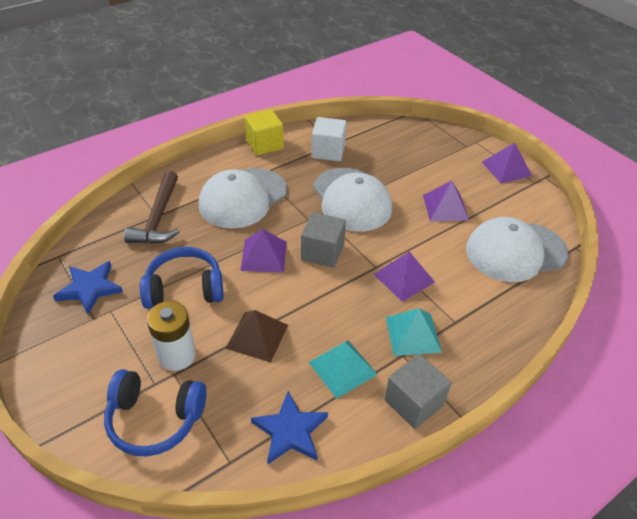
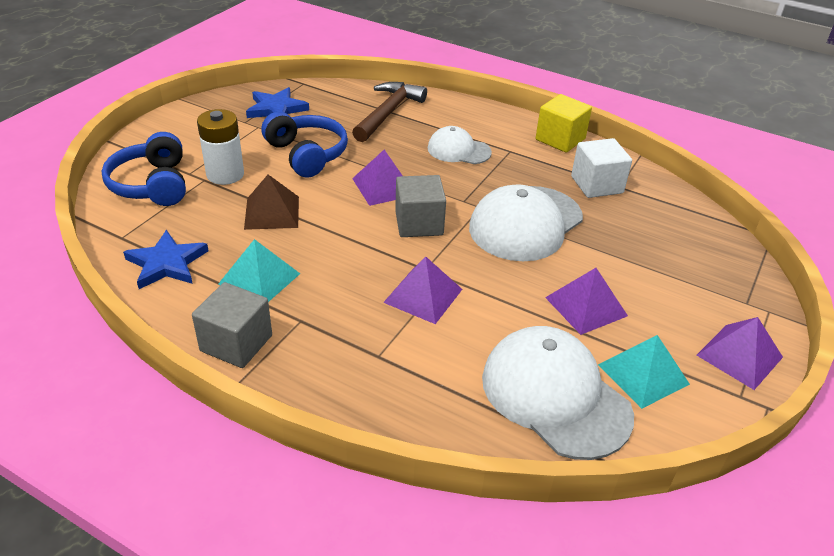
camera: 65 degrees right, 5 degrees down
(158, 217) = (388, 113): brown hammer -> brown hammer turned 135 degrees clockwise
(243, 198) = (458, 150): white cap -> white cap, size x0.57
(413, 334) = (336, 322): turquoise pyramid -> turquoise pyramid (643, 374)

